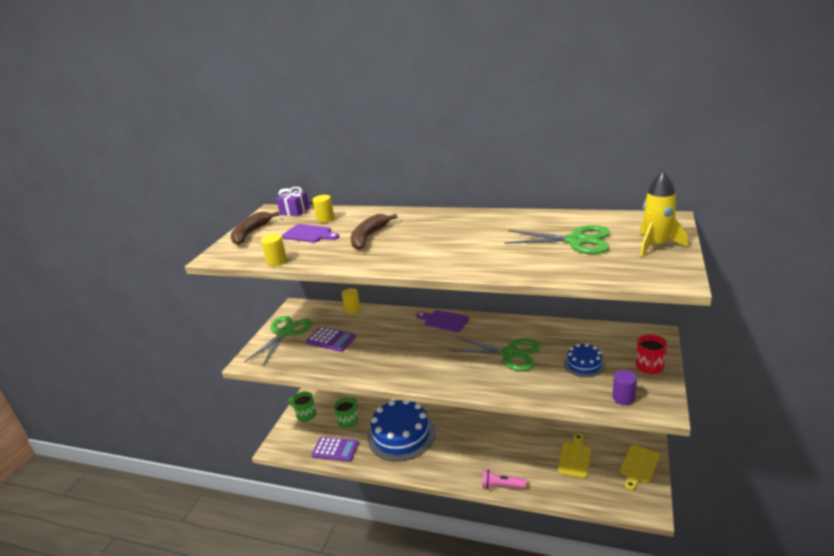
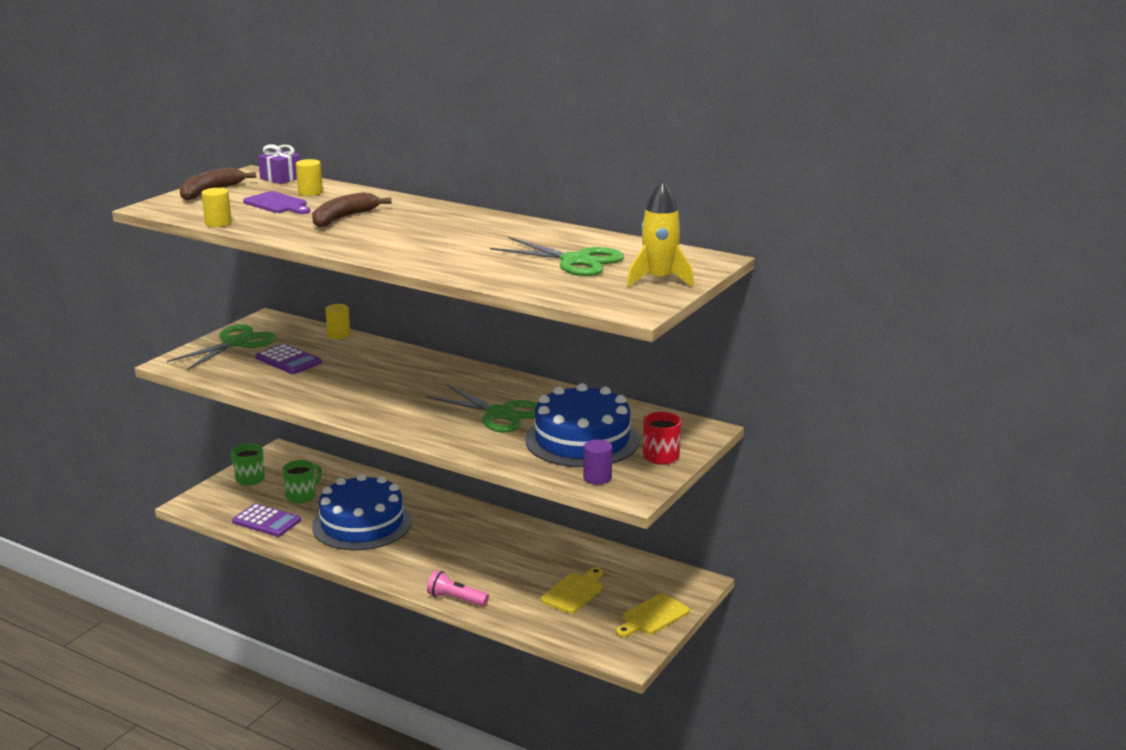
camera: 10 degrees right, 5 degrees down
(444, 321) = (446, 367): purple cutting board -> none
(584, 364) = (582, 440): blue cake -> blue cake, size x2.08

